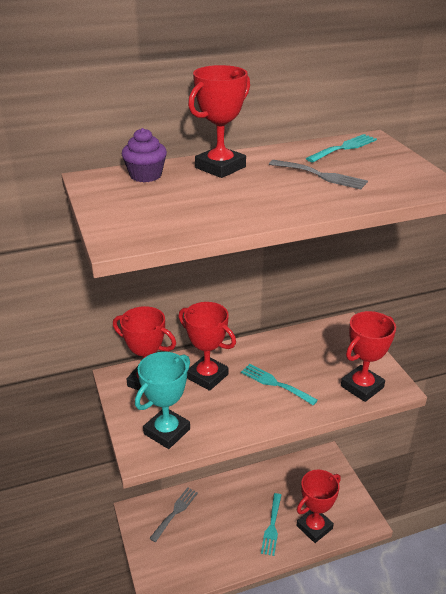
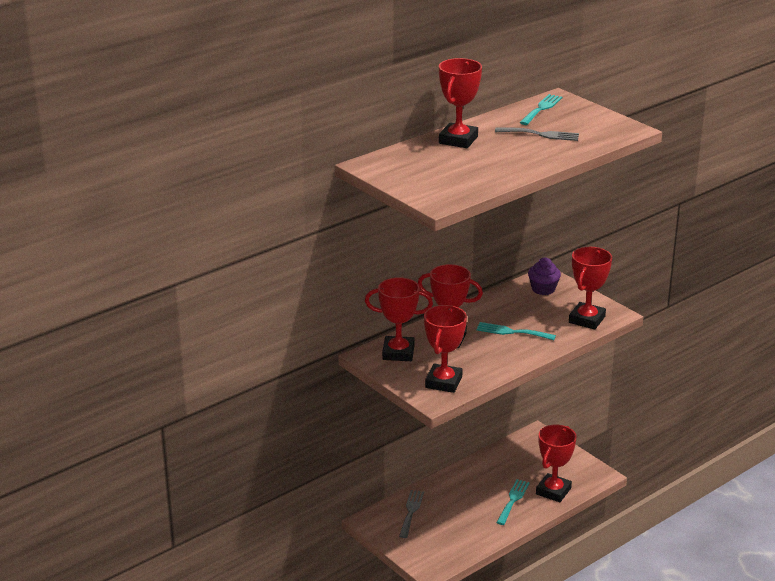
camera: 20 degrees left, 5 degrees down
(145, 175) = (406, 155): purple cupcake -> purple cupcake (543, 289)
(167, 431) = (443, 382): turquoise trophy -> red trophy
(272, 527) = (513, 500): turquoise fork -> turquoise fork turned 150 degrees counterclockwise

